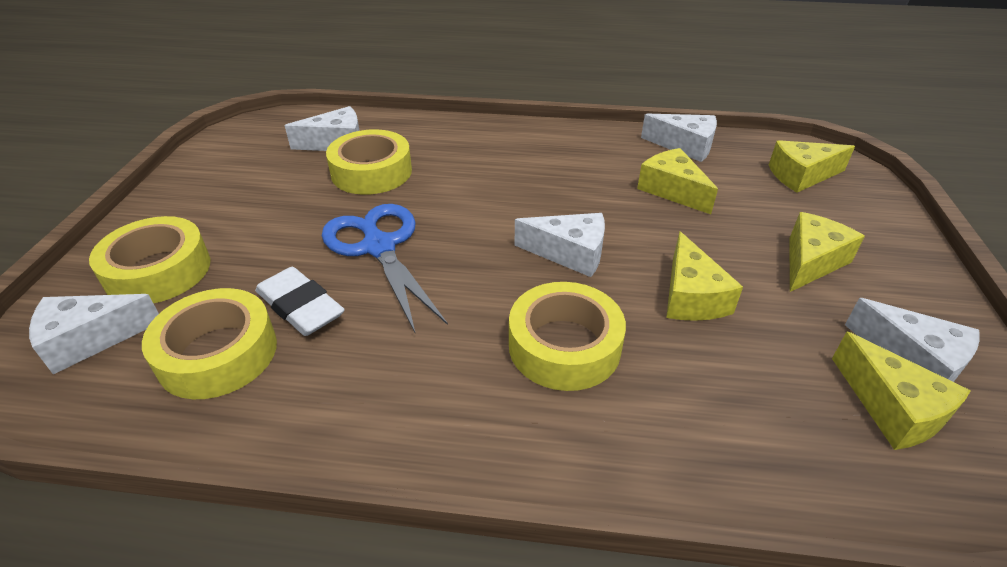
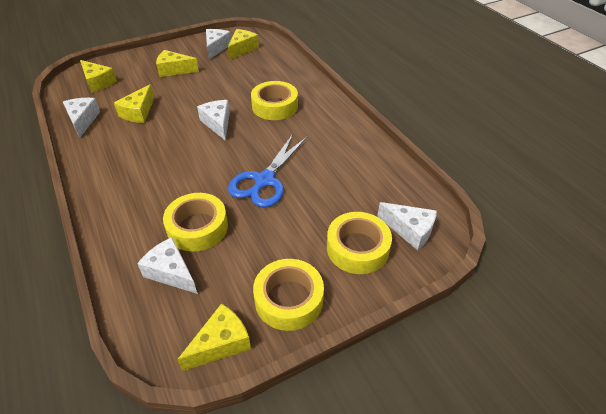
camera: 125 degrees left, 5 degrees up
(218, 353) = (370, 185): yellow tape -> yellow tape (289, 299)
(300, 307) = (324, 179): white eraser -> none
(691, 296) = (220, 89): yellow cheese -> yellow cheese (221, 343)

